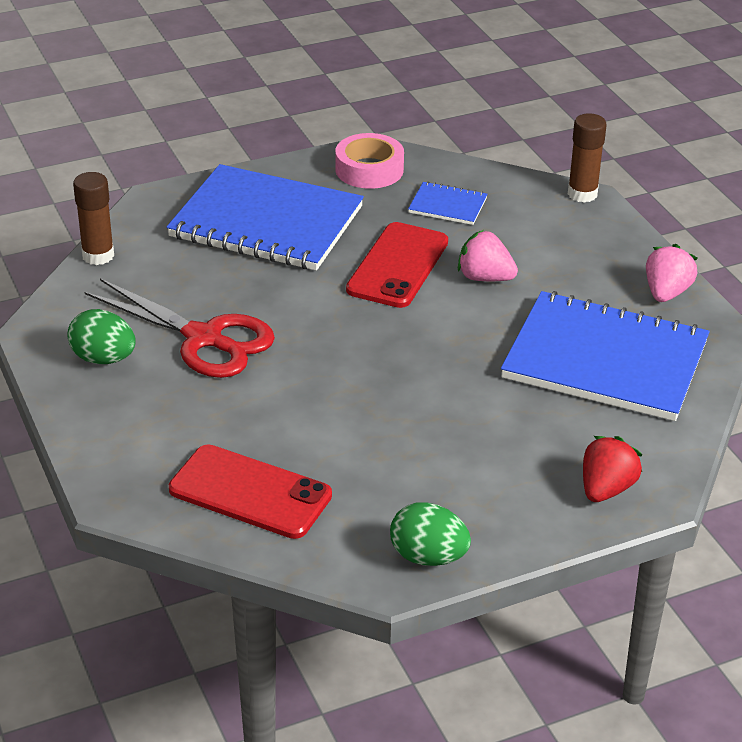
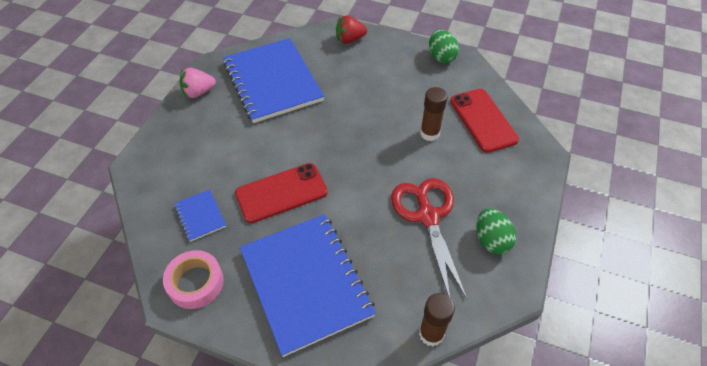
camera: 135 degrees left, 15 degrees up
(485, 278) = (254, 155): pink strawberry -> none
(582, 194) = (131, 171): brown glue stick -> brown glue stick (429, 133)

